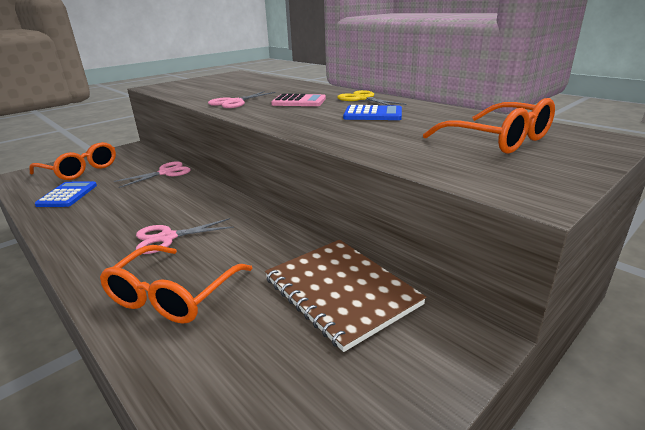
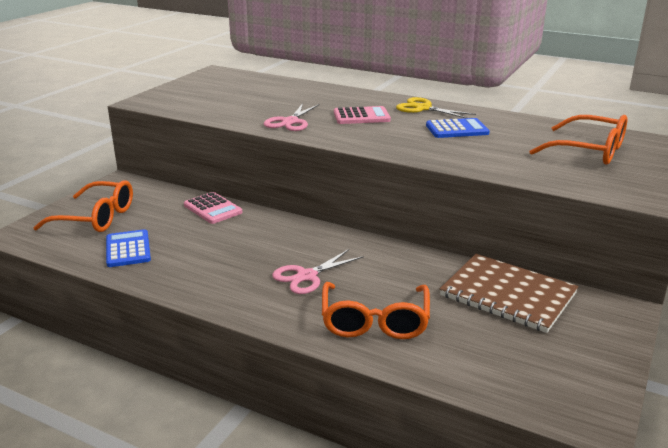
camera: 20 degrees left, 0 degrees up
(166, 172) = (213, 209): pink scissors -> pink calculator

